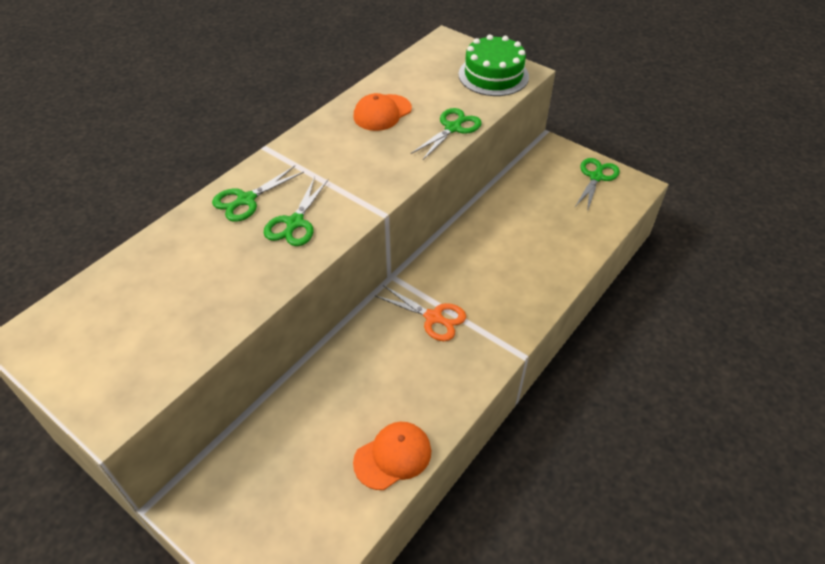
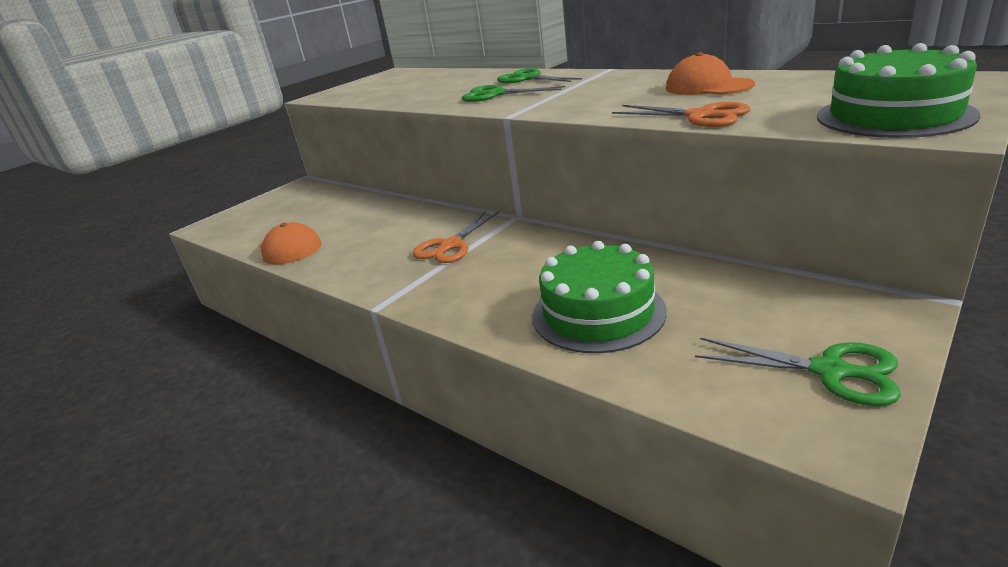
camera: 95 degrees right, 20 degrees down
(453, 128) = (700, 116): green scissors -> orange scissors
(543, 242) = (598, 313): none -> green cake

